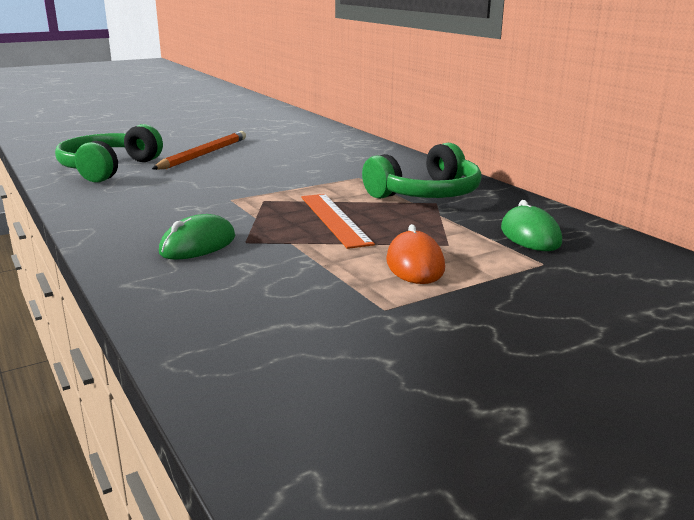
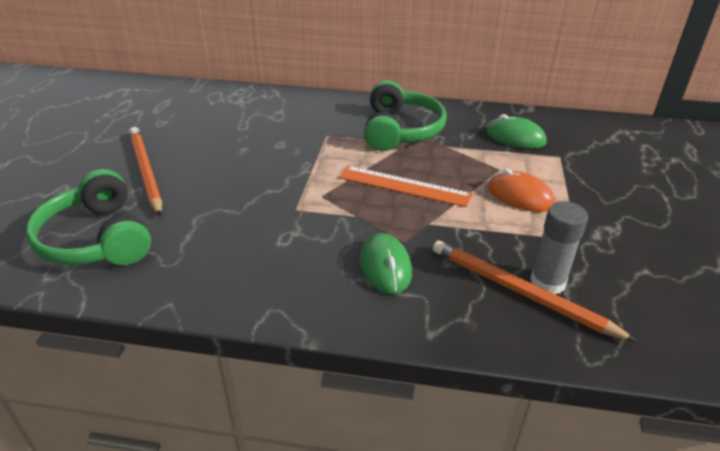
camera: 50 degrees left, 15 degrees up
(240, 304) = (520, 292): none -> orange pencil
(277, 312) = (547, 282): none -> grey glue stick

